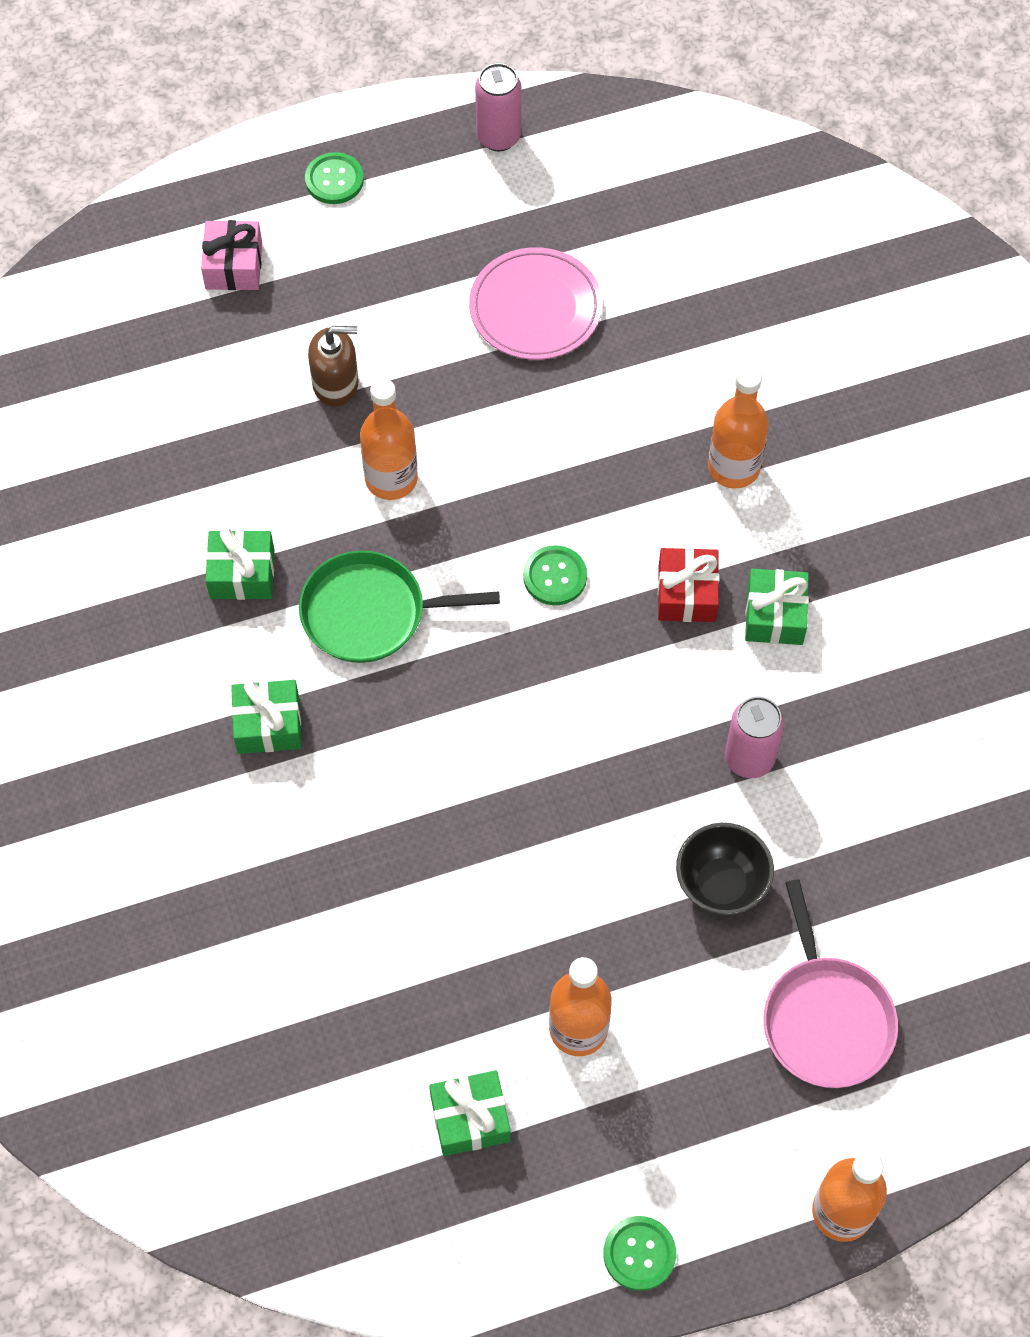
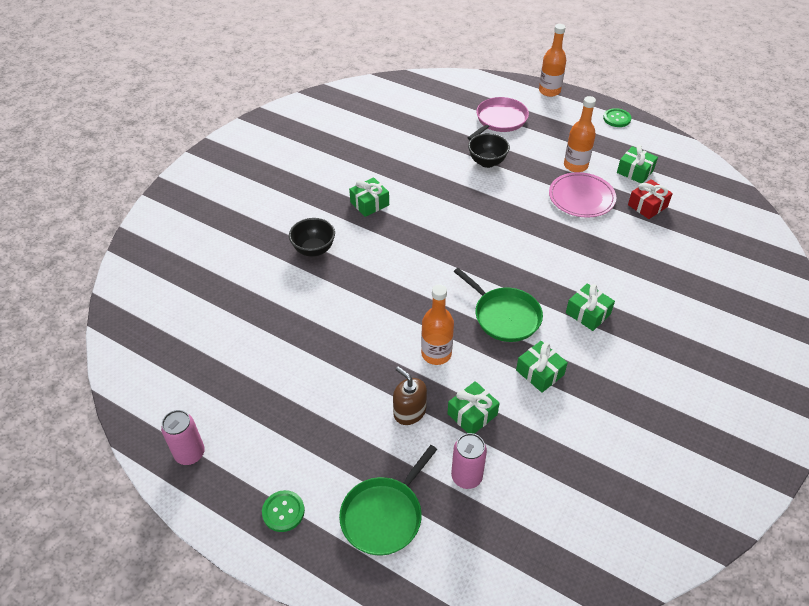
camera: 130 degrees left, 15 degrees down
(233, 266) = (384, 515): pink gift -> green pan
(264, 447) = (472, 414): none -> green gift
(535, 308) = (291, 364): pink plate -> pink plate (581, 197)
(555, 577) = (422, 271): green button -> none
(686, 594) = (387, 230): red gift -> red gift (647, 206)
(733, 467) = (314, 250): orange bottle -> black bowl
(749, 758) = (434, 180): pink can -> pink can (466, 477)

